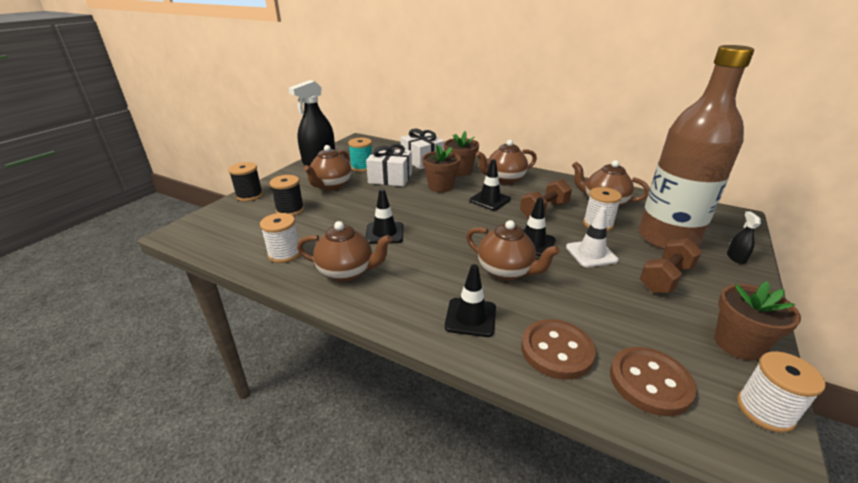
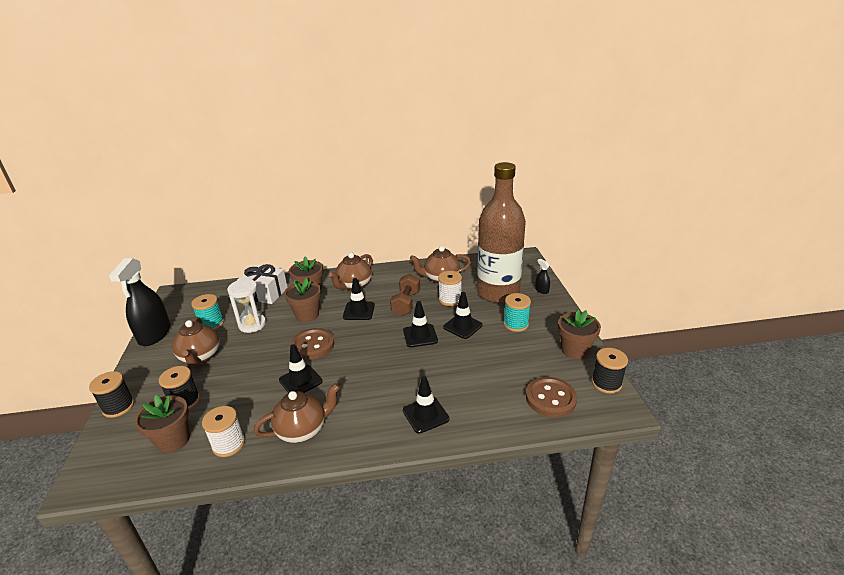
camera: 35 degrees left, 0 degrees up
(255, 232) = (173, 440): none -> brown flower pot
(390, 178) = (252, 324): white gift -> white hourglass
(506, 271) = (420, 368): brown teapot -> none
(556, 350) = (492, 407): brown button -> brown button (313, 345)
(591, 254) = (462, 326): white traffic cone -> black traffic cone
(665, 278) = (516, 324): brown dumbbell -> turquoise spool
(765, 410) = (606, 383): white spool -> black spool

